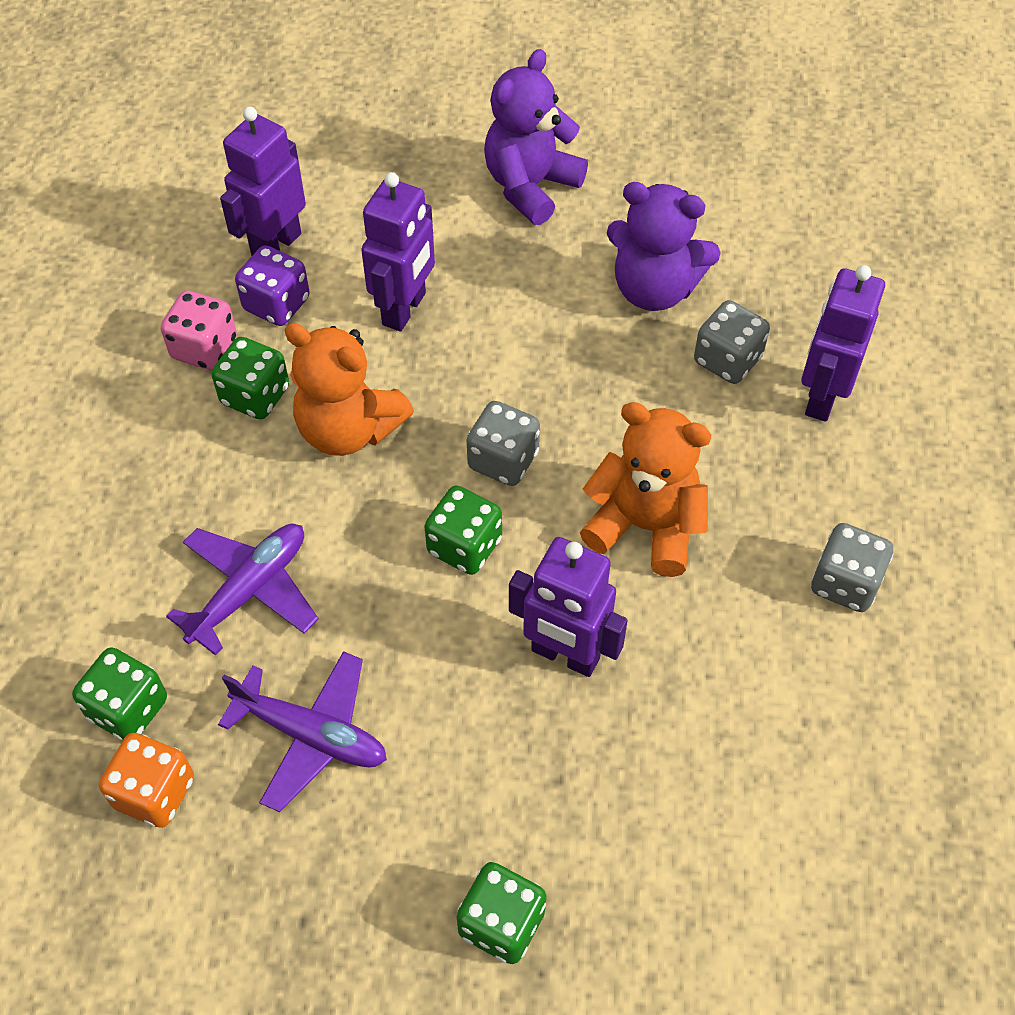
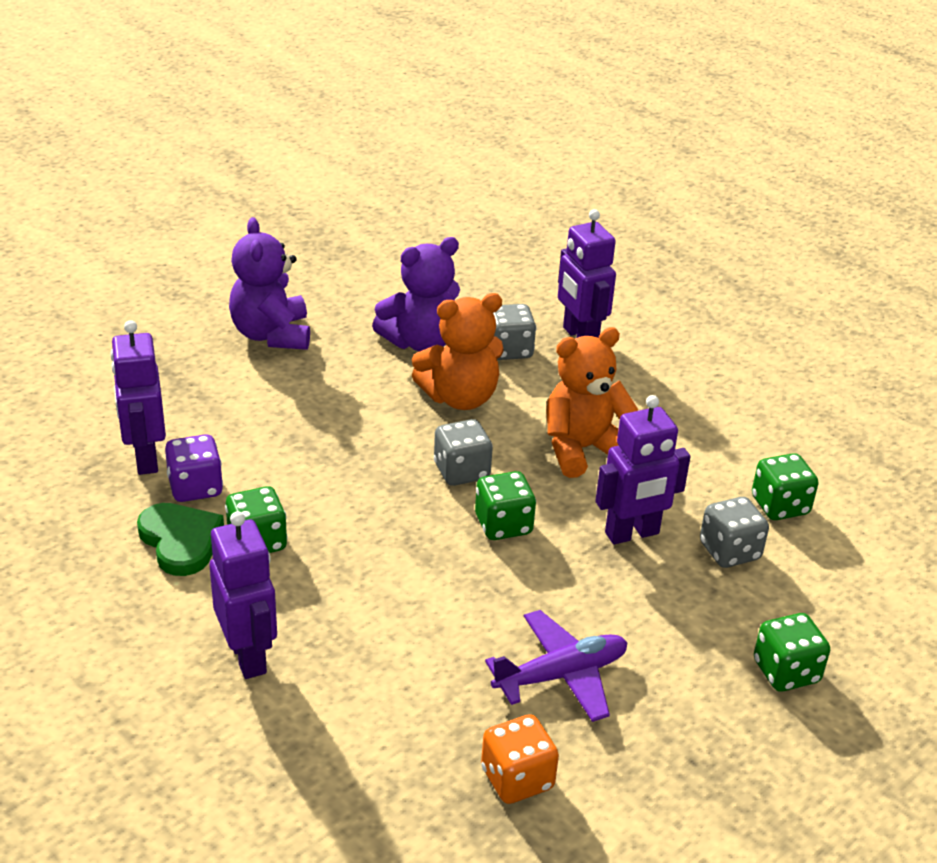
camera: 50 degrees left, 20 degrees down
(128, 708) = (433, 754): green dice -> green dice (780, 506)
(204, 348) = (181, 541): pink dice -> green heart
(250, 590) = (413, 637): purple plane -> none
(348, 429) = (346, 518): orange teddy bear -> orange teddy bear (460, 397)
(405, 309) = (287, 438): purple robot -> purple robot (248, 656)
(845, 583) = (709, 407): grey dice -> grey dice (729, 551)

